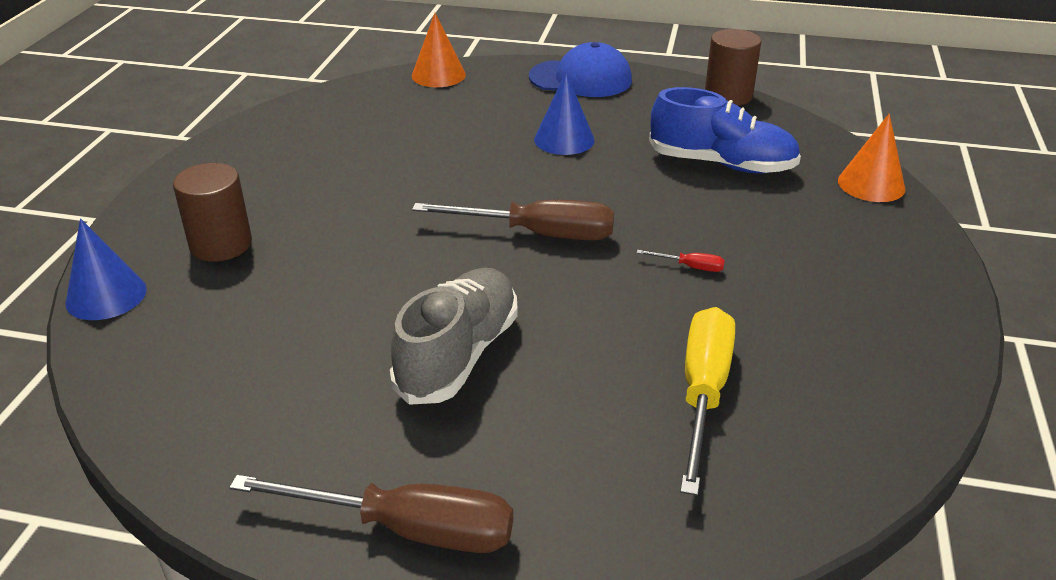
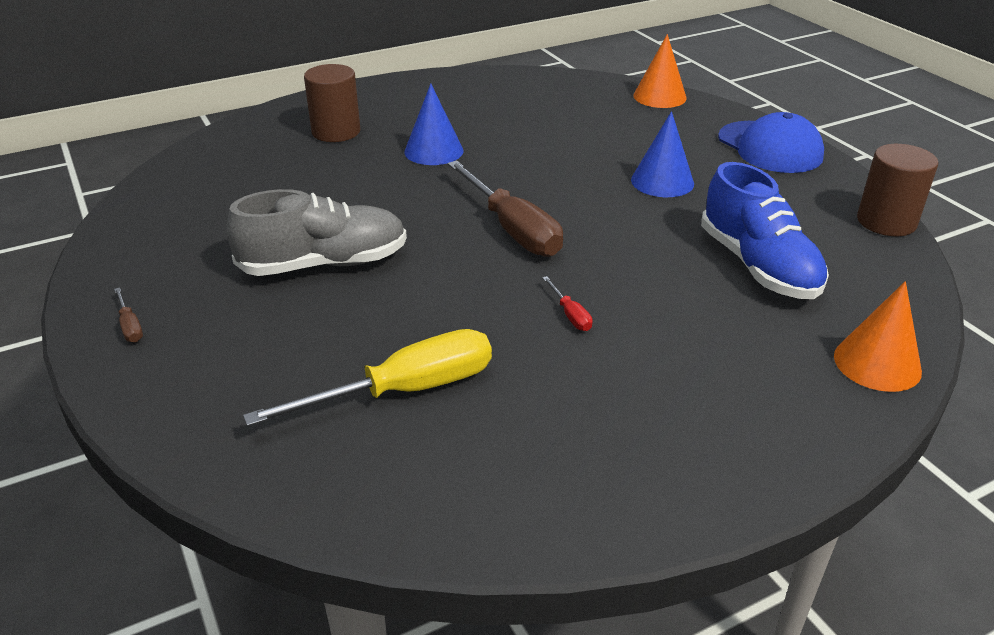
camera: 50 degrees right, 0 degrees up
(106, 296) = (243, 128): blue cone -> blue cone (434, 151)
(407, 529) = (130, 326): brown screwdriver -> brown screwdriver, size x0.41

